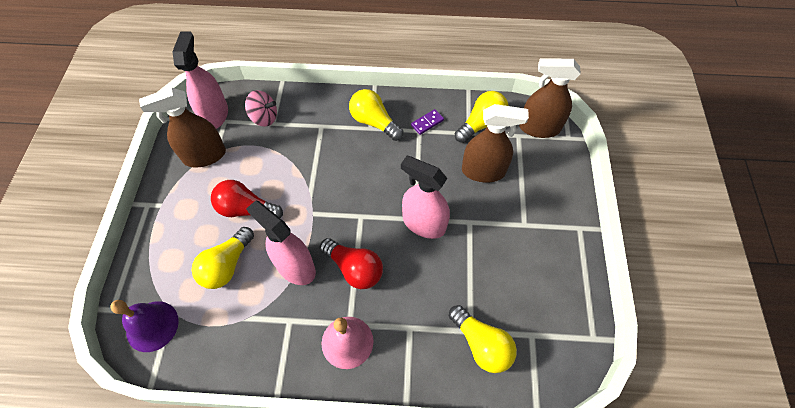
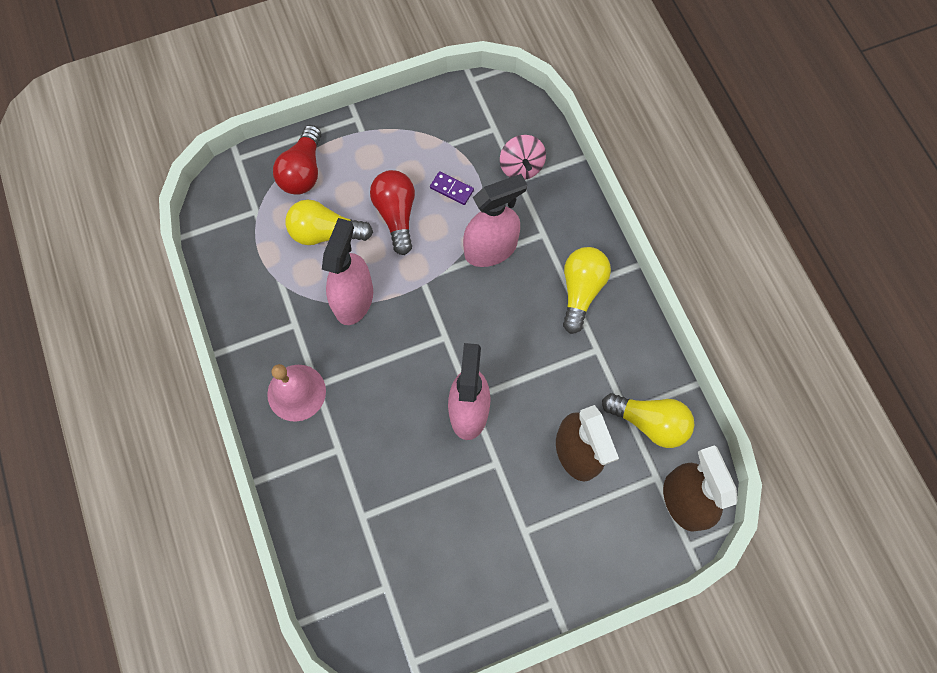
camera: 65 degrees right, 10 degrees up
(152, 326) = (237, 203): purple bell -> none
(204, 156) = (439, 136): brown spray bottle -> none
(215, 114) = (497, 114): pink spray bottle -> pink spray bottle (490, 249)
(354, 268) = (379, 361): red light bulb -> red light bulb (303, 171)
(427, 123) = (614, 354): purple domino -> purple domino (451, 189)
(481, 344) = (352, 534): yellow light bulb -> none

